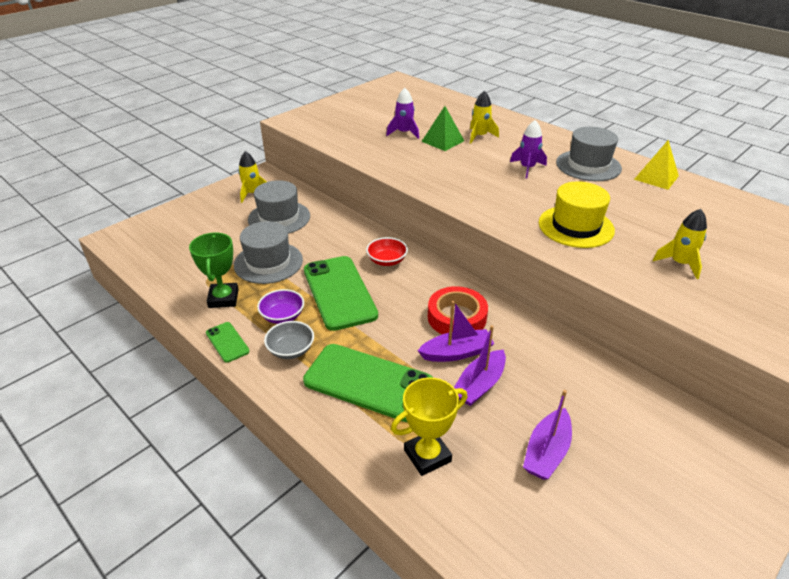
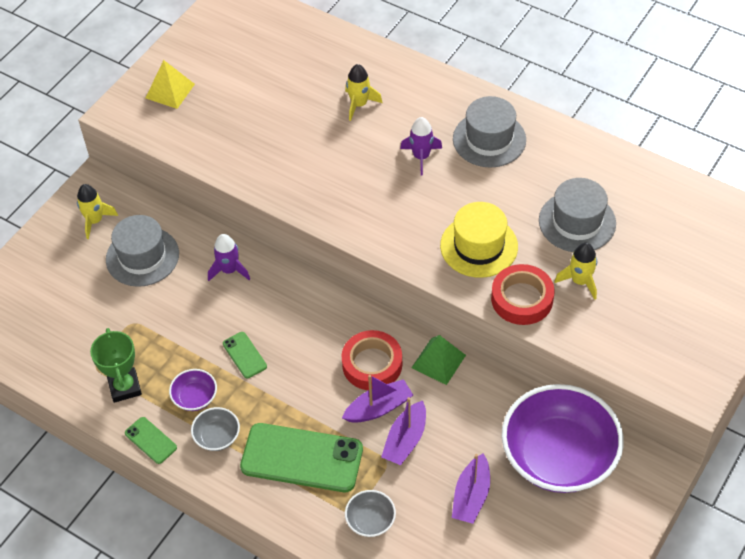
camera: 10 degrees left, 15 degrees up
(268, 262) = (154, 328): grey hat -> grey hat (577, 222)
(339, 292) = (244, 355): green phone -> green phone, size x0.47
(387, 261) = (284, 300): red bowl -> none
(404, 133) = (266, 113): purple rocket -> purple rocket (229, 270)
(427, 455) = (370, 520): yellow trophy -> grey bowl
(443, 141) = (316, 122): green pyramid -> green pyramid (438, 361)
(618, 268) = (522, 299): none -> red tape
(650, 430) = (558, 456): none -> purple bowl
(656, 177) = (564, 148): yellow pyramid -> yellow pyramid (170, 91)

